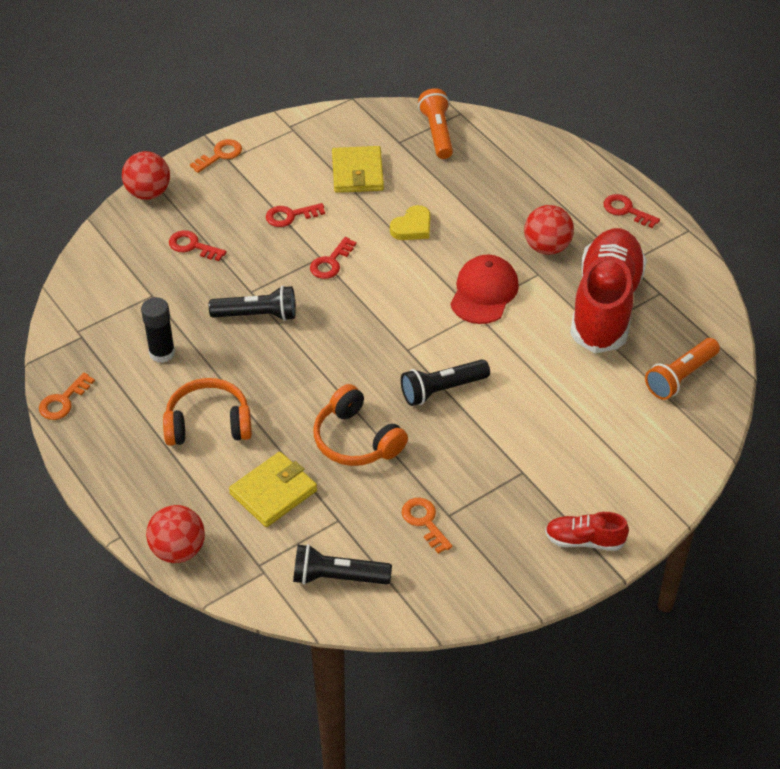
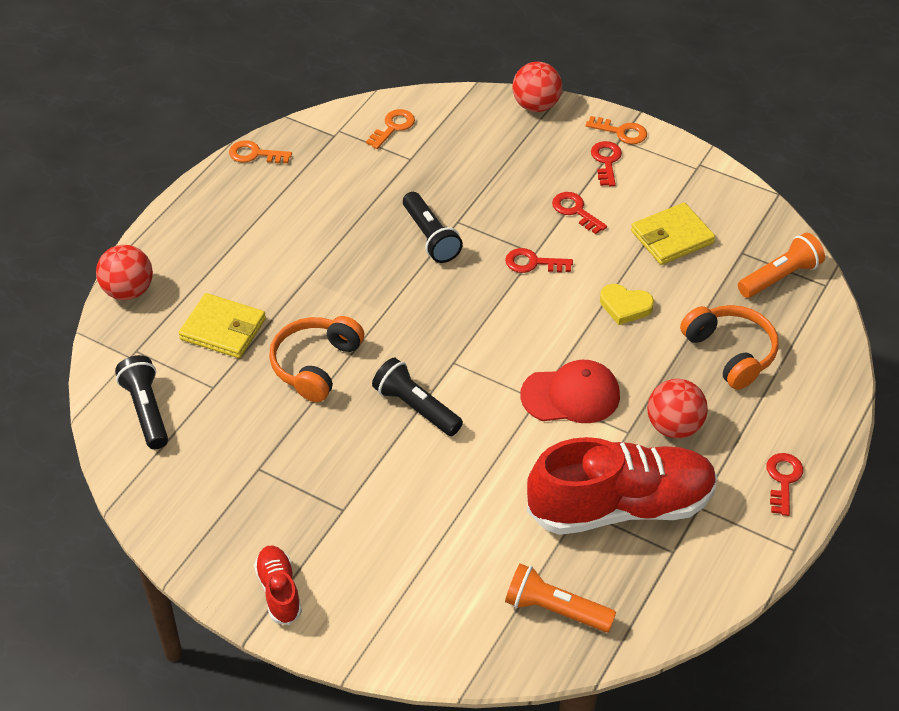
camera: 65 degrees right, 0 degrees up
(162, 353) = (345, 192): black glue stick -> none
(192, 246) = (489, 160): red key -> red key (606, 161)
(208, 424) = (279, 255): orange headphones -> orange headphones (730, 353)
(424, 522) = (241, 452): orange key -> orange key (393, 127)

